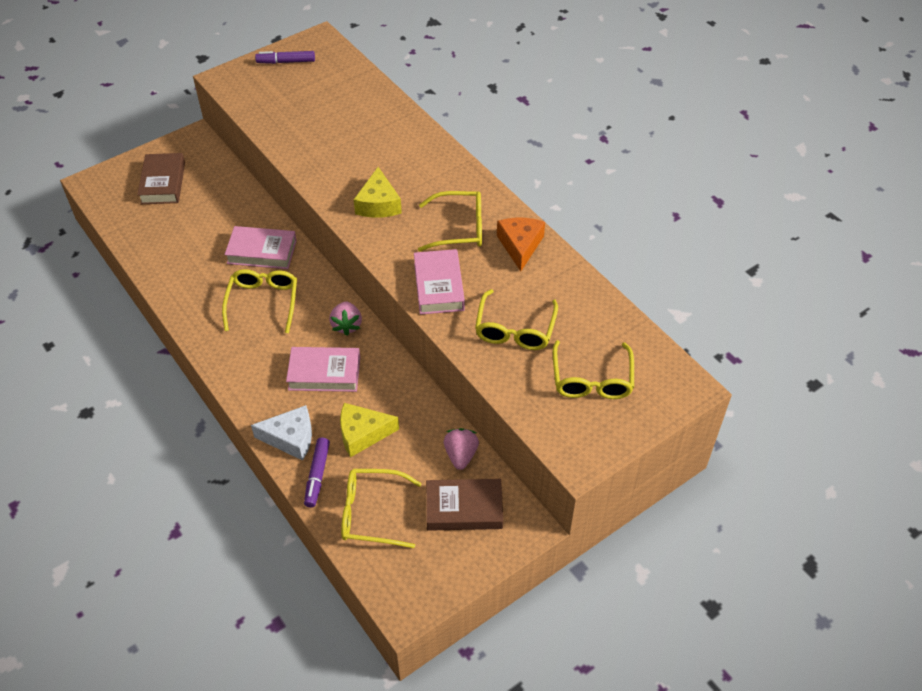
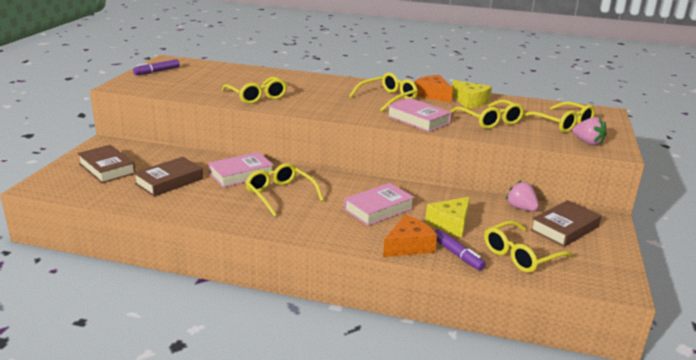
camera: 40 degrees left, 25 degrees down
(193, 230) = (169, 181): none -> brown book
(291, 438) = (409, 246): white cheese -> orange cheese
(328, 160) = (257, 97): none -> yellow glasses
(346, 325) = (356, 184): pink strawberry -> pink strawberry (587, 142)
(378, 204) = (322, 103): yellow cheese -> yellow cheese (470, 102)

